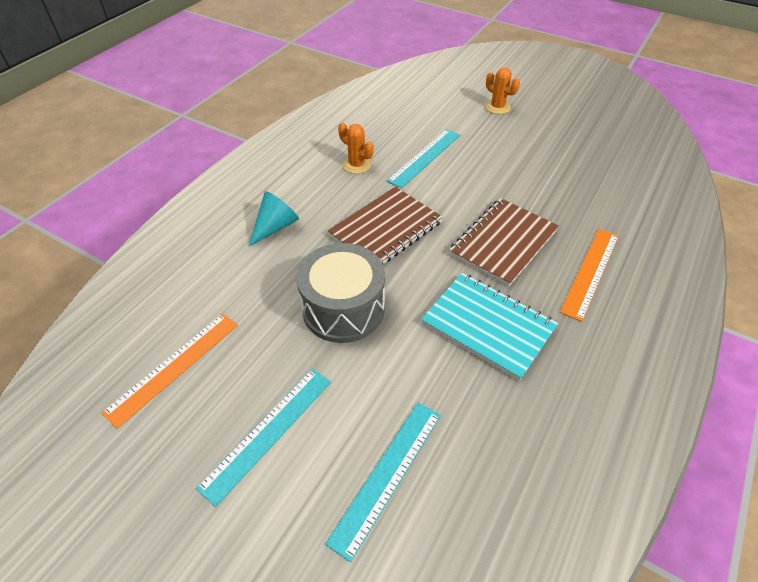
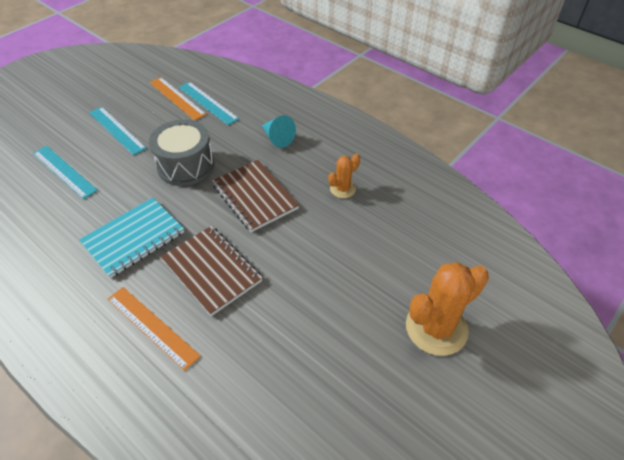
camera: 100 degrees right, 0 degrees up
(424, 157) = (346, 238): turquoise ruler -> turquoise ruler (208, 103)
(497, 107) = (436, 328): orange cactus -> orange cactus, size x1.91

